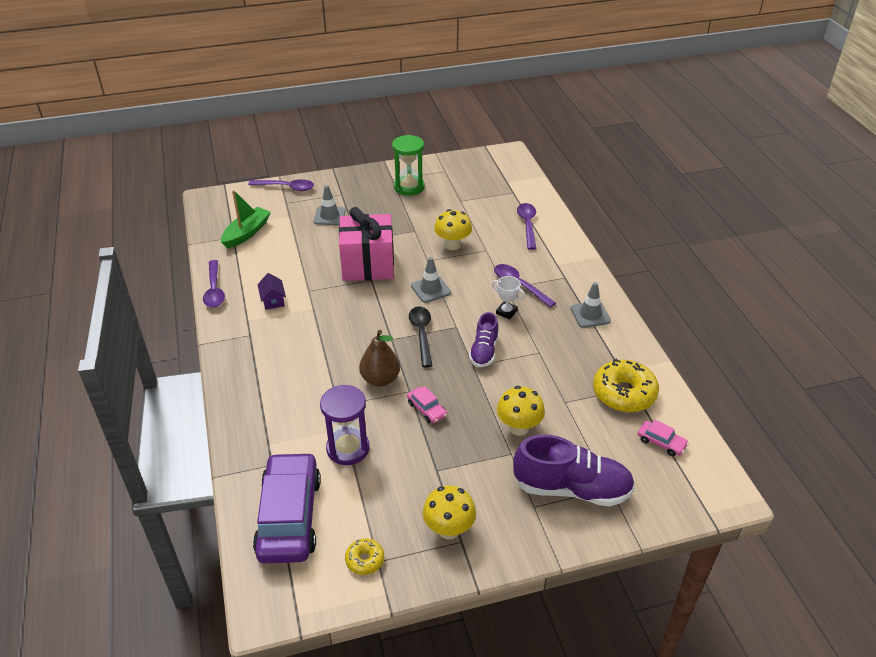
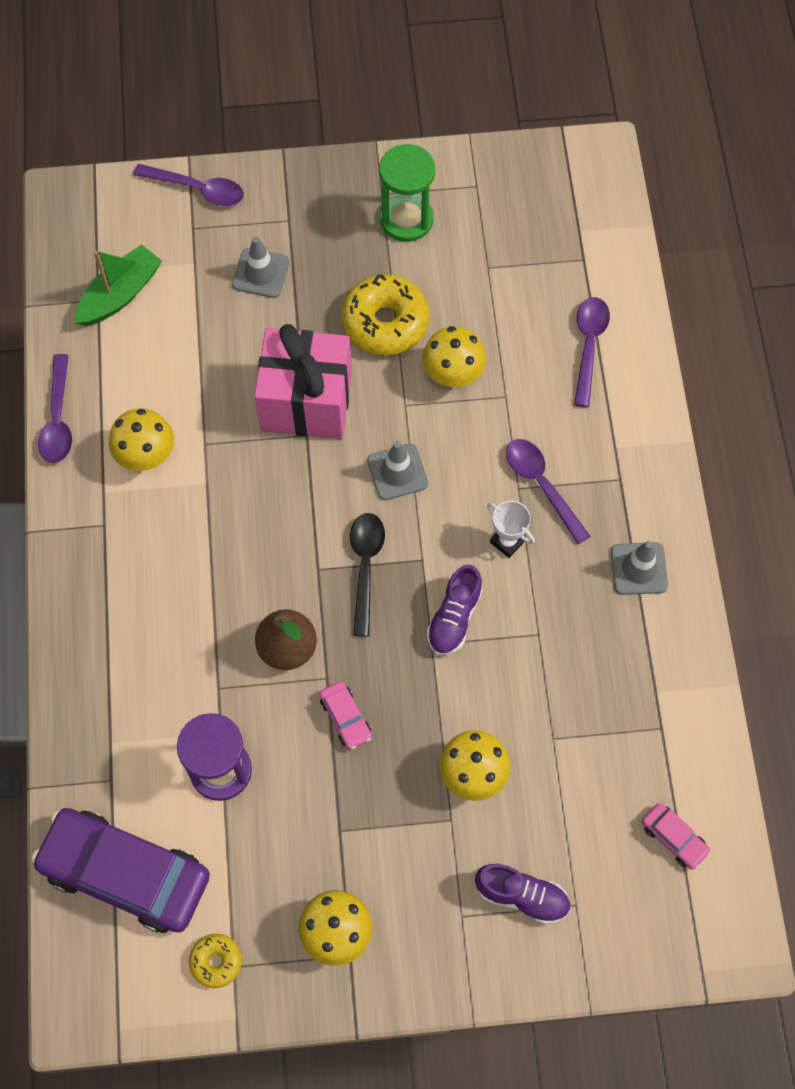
camera: 10 degrees right, 25 degrees up
(273, 300) = (146, 456): purple house -> yellow mushroom
(289, 516) = (125, 873): purple car -> purple car turned 75 degrees counterclockwise
(572, 489) = (522, 896): purple shoe -> purple shoe, size x0.58
(624, 393) = (646, 737): yellow donut -> yellow donut (385, 322)

